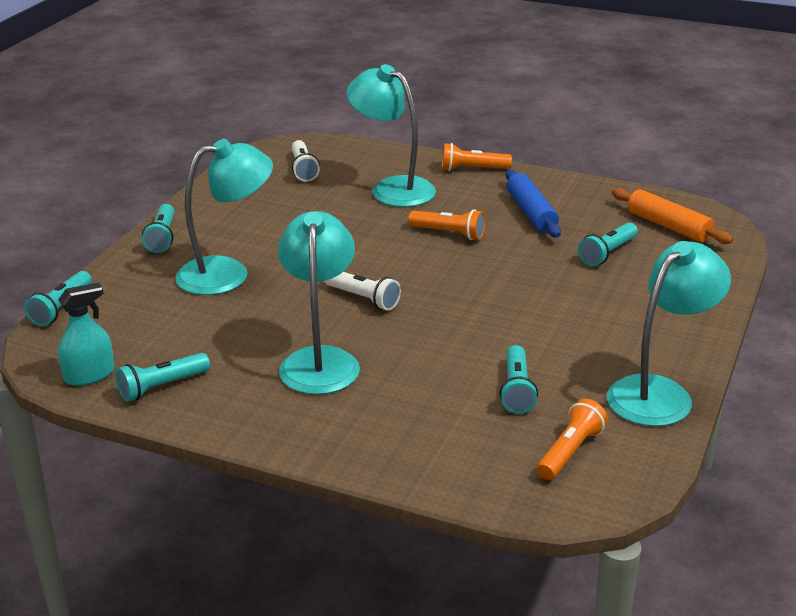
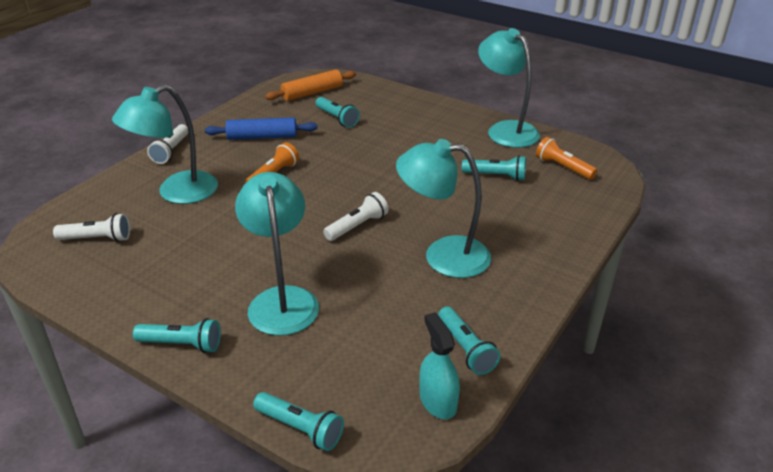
camera: 80 degrees left, 5 degrees up
(472, 169) = (171, 151): orange flashlight -> white flashlight

